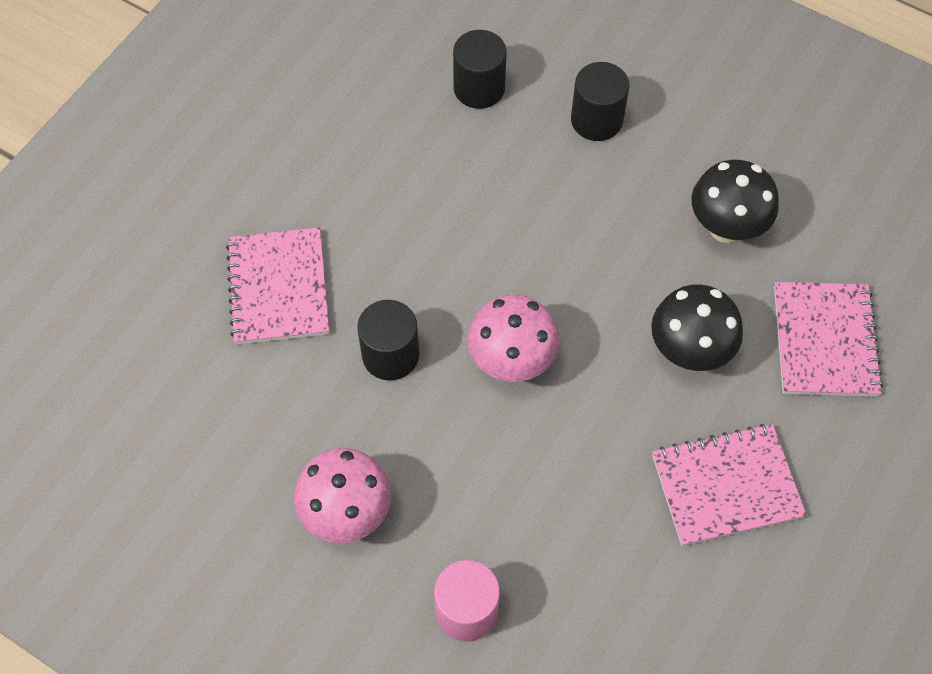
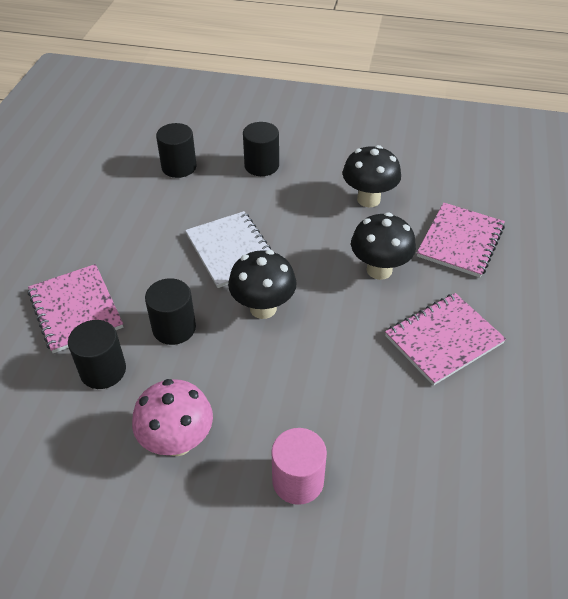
camera: 20 degrees left, 15 degrees down
(288, 388) = (103, 370): none -> black cylinder
(503, 257) = (231, 251): none -> white notebook
(511, 362) = (263, 308): pink mushroom -> black mushroom
(824, 341) = (460, 241): pink notebook -> pink notebook turned 45 degrees clockwise

